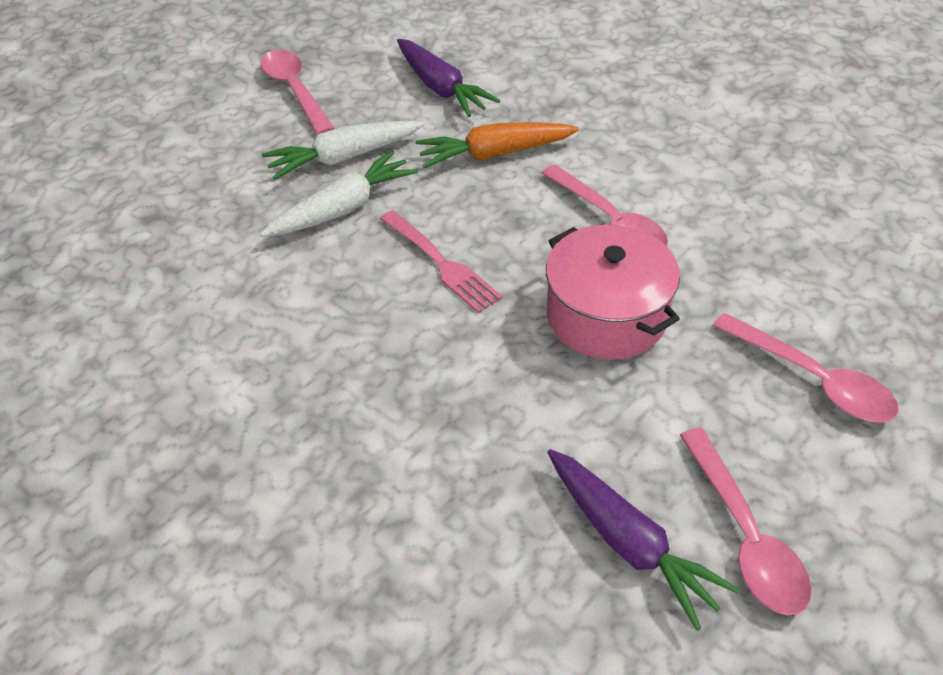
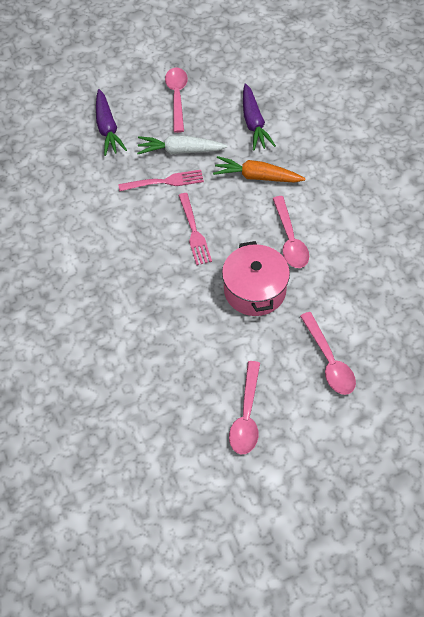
camera: 25 degrees right, 10 degrees up
(343, 208) = (164, 182): white carrot -> pink fork
(629, 542) = (196, 397): purple carrot -> purple carrot (107, 128)

